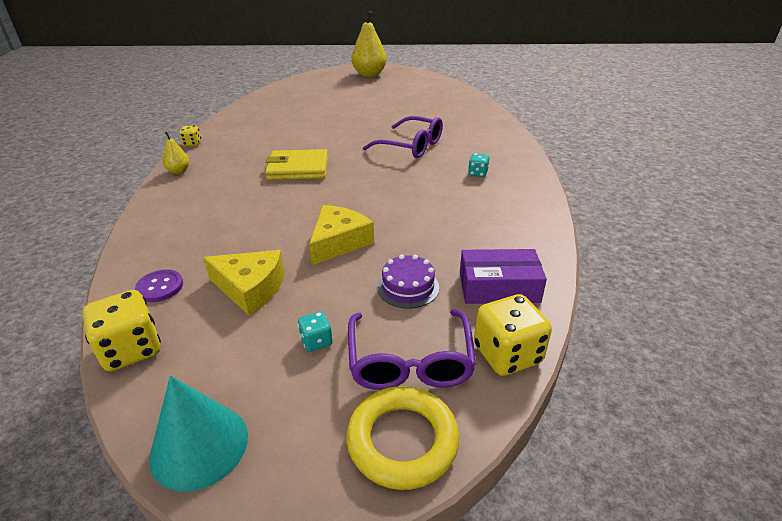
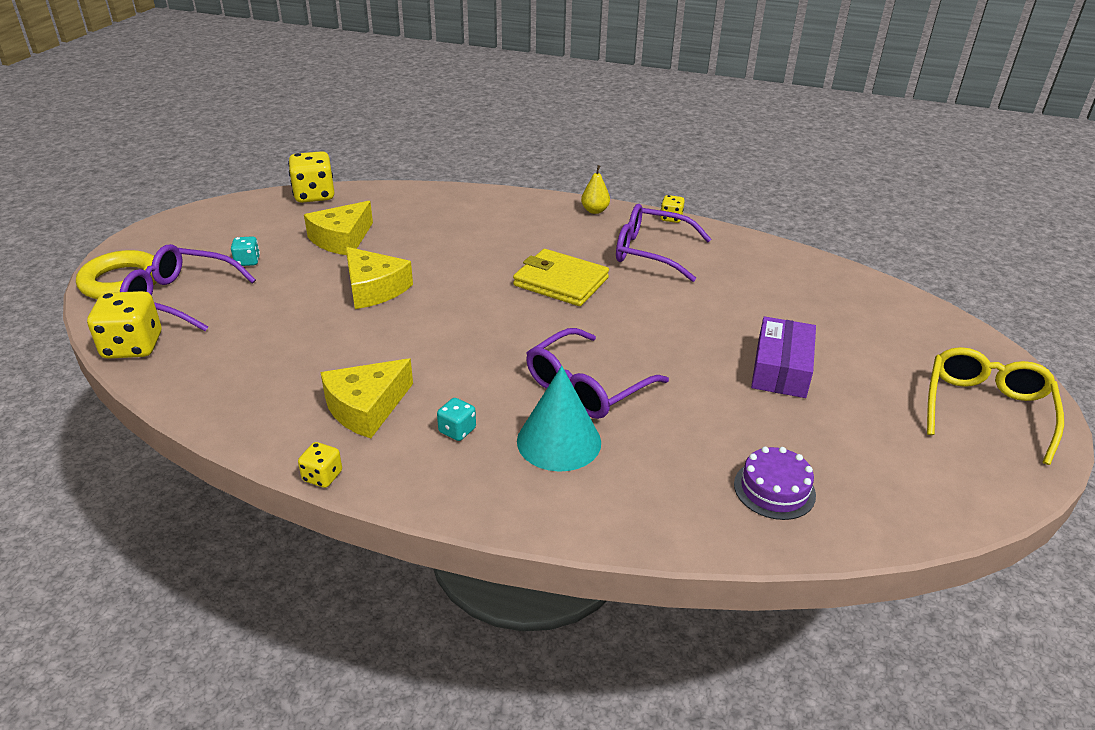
camera: 105 degrees right, 0 degrees up
(160, 287) = (380, 203): purple button -> none
(199, 445) = (204, 216): turquoise cone -> turquoise cone (559, 441)
(246, 145) = (651, 252): none -> purple glasses
(298, 168) = (561, 282): yellow wallet -> yellow wallet turned 75 degrees counterclockwise
(369, 74) = (986, 409): yellow pear -> yellow glasses
(408, 287) = (267, 315): purple cake -> purple cake (774, 489)
(483, 206) = (366, 407): none -> yellow cheese
(498, 287) = (212, 369): purple box -> purple box (781, 369)
(551, 203) = (322, 476): none -> yellow dice

